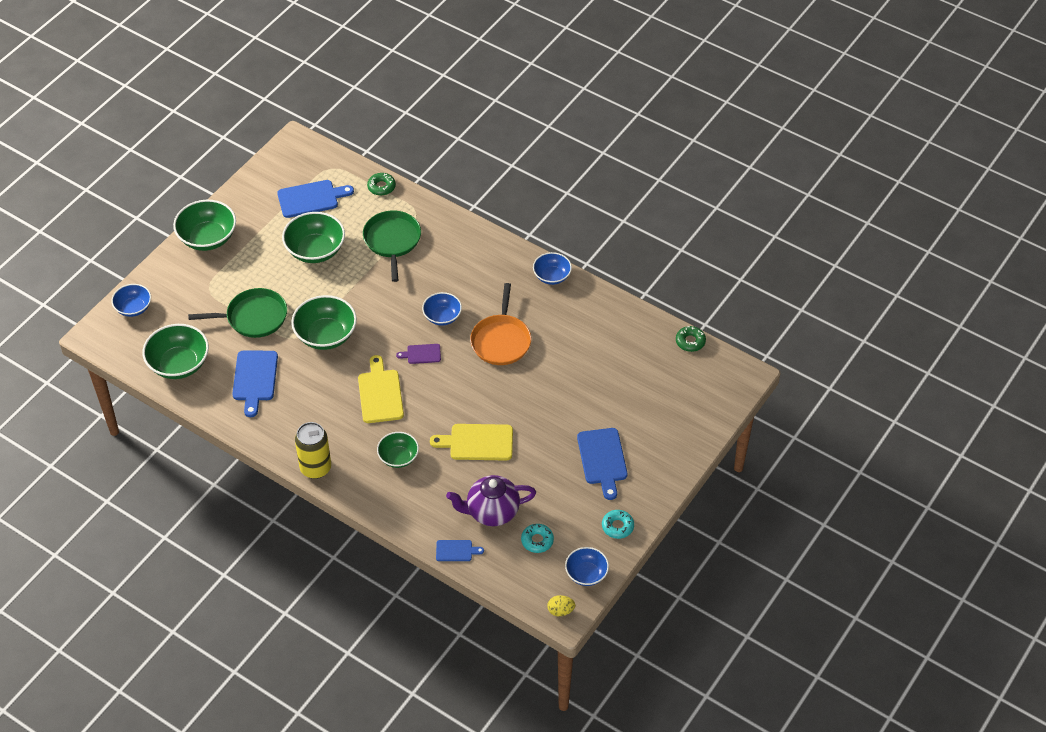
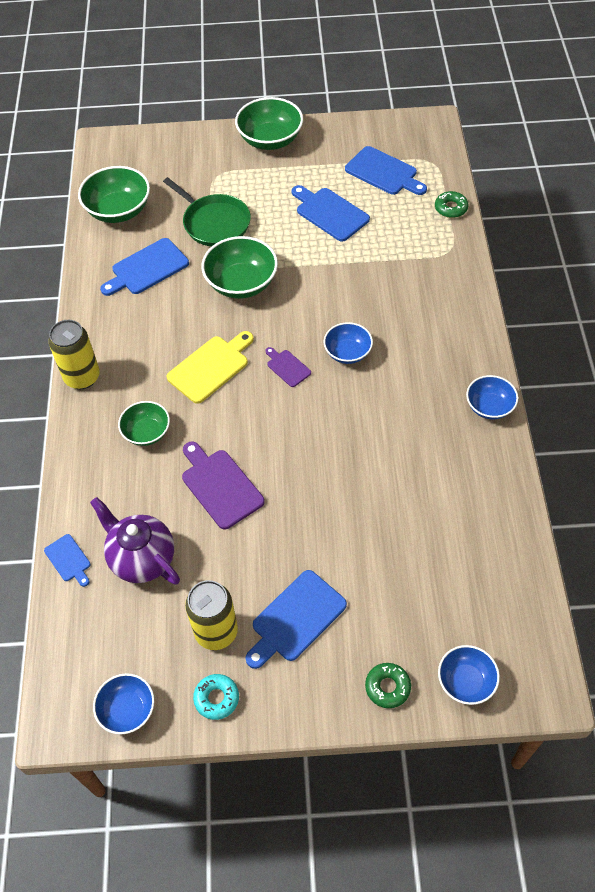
camera: 55 degrees right, 5 degrees up
(133, 308) = (152, 146): blue bowl -> blue bowl (466, 681)
(315, 250) = (330, 213): green bowl -> blue cutting board
(392, 241) = (397, 257): green pan -> none
(477, 442) = (220, 486): yellow cutting board -> purple cutting board
(501, 340) = (365, 419): orange pan -> none
(537, 540) = (136, 628): turquoise donut -> none
(560, 611) = (58, 717): yellow egg -> none
(576, 502) = (216, 632): none -> yellow can
(690, 341) = (537, 596): green donut -> green donut (387, 687)

